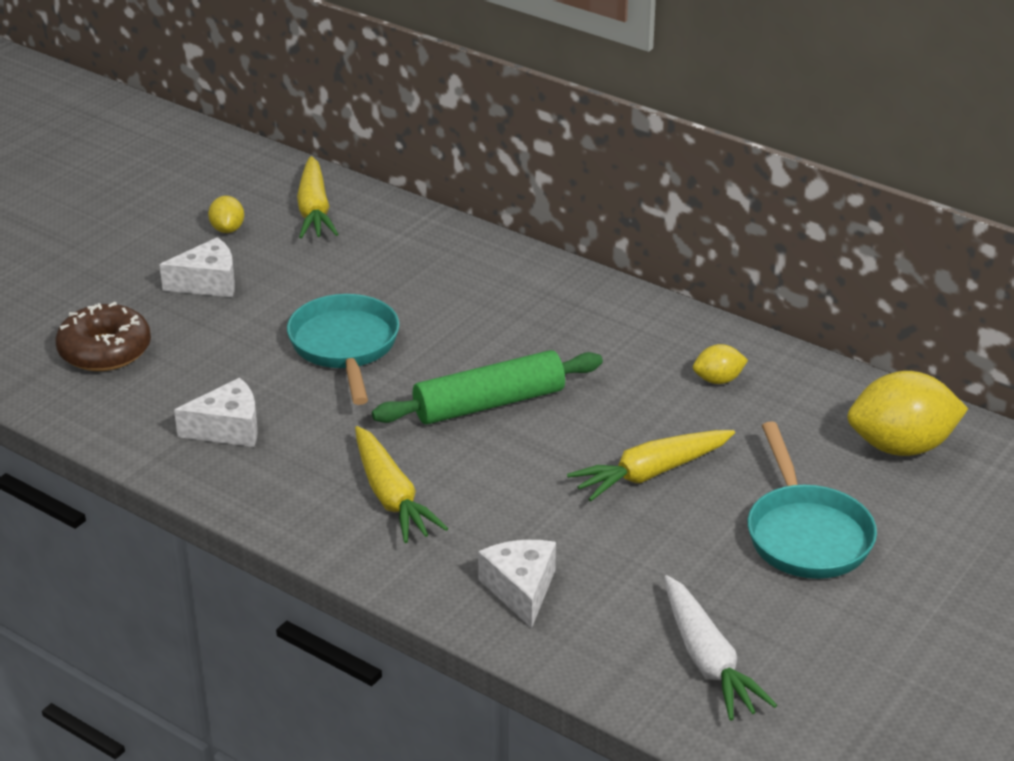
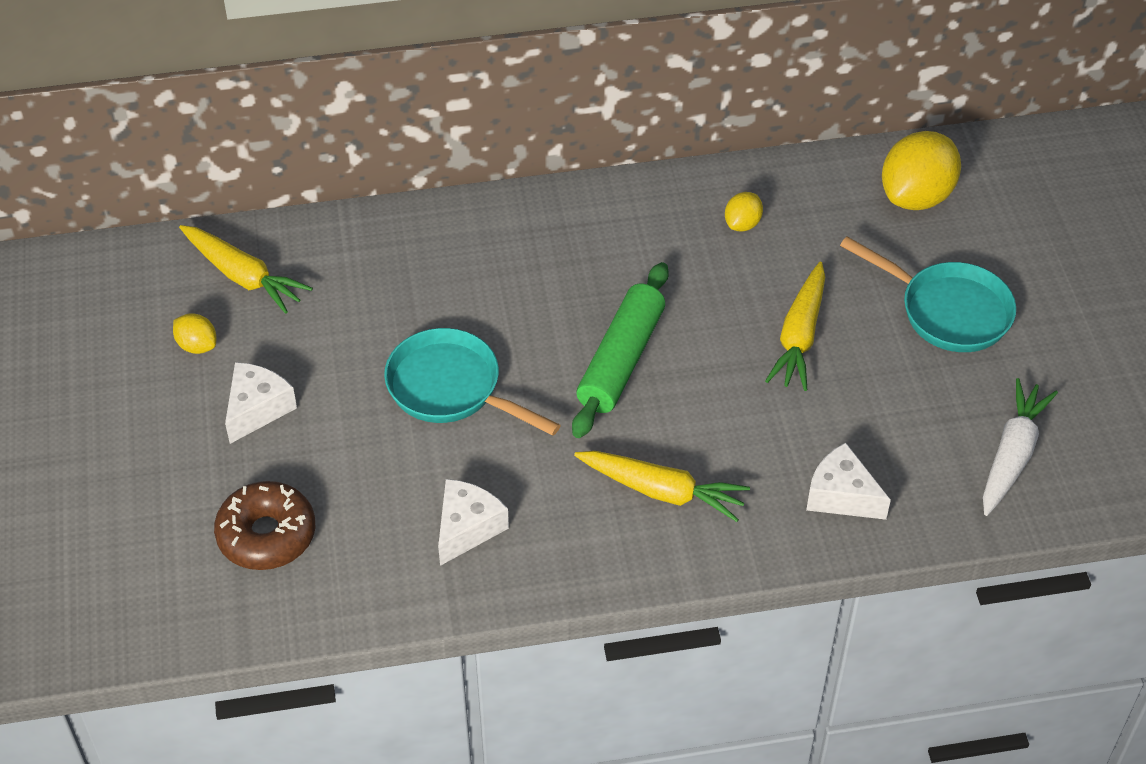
camera: 45 degrees left, 15 degrees up
(708, 660) = (1012, 454): white carrot -> white carrot turned 90 degrees counterclockwise

